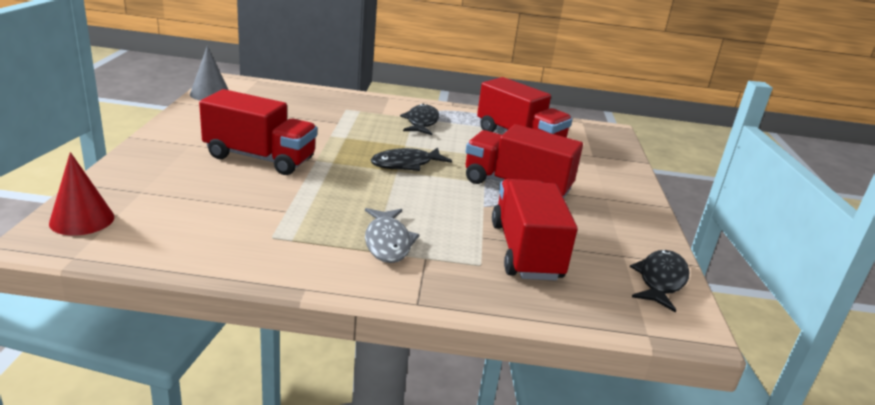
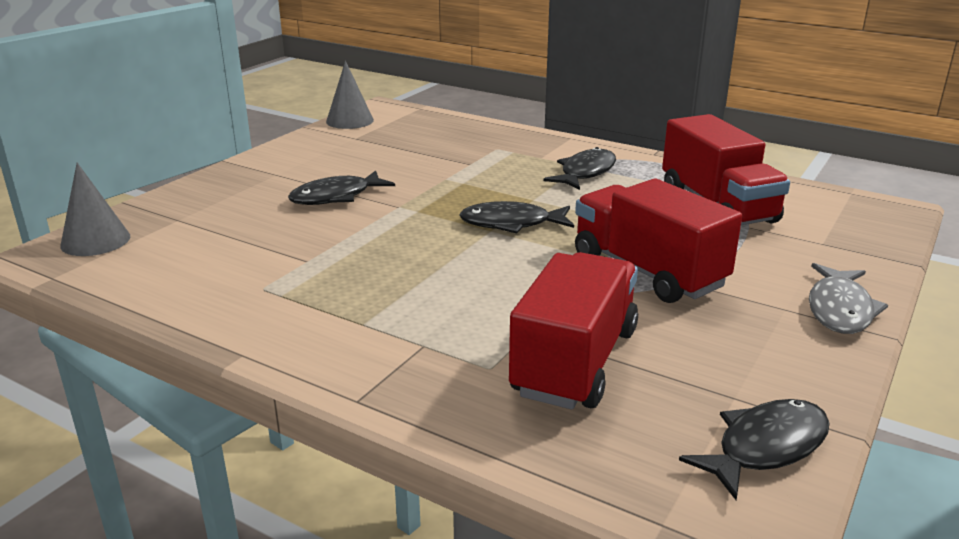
camera: 30 degrees right, 0 degrees up
(82, 220) = (95, 241): red cone -> grey cone
(260, 158) = (336, 197): red truck -> black fish
(388, 242) = (392, 317): grey fish -> grey fish (840, 309)

